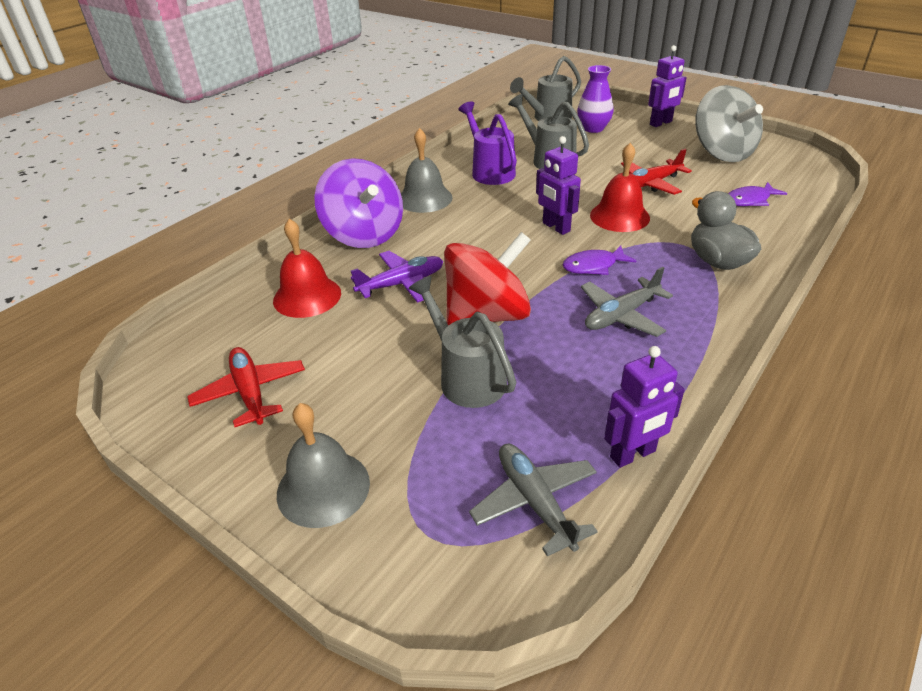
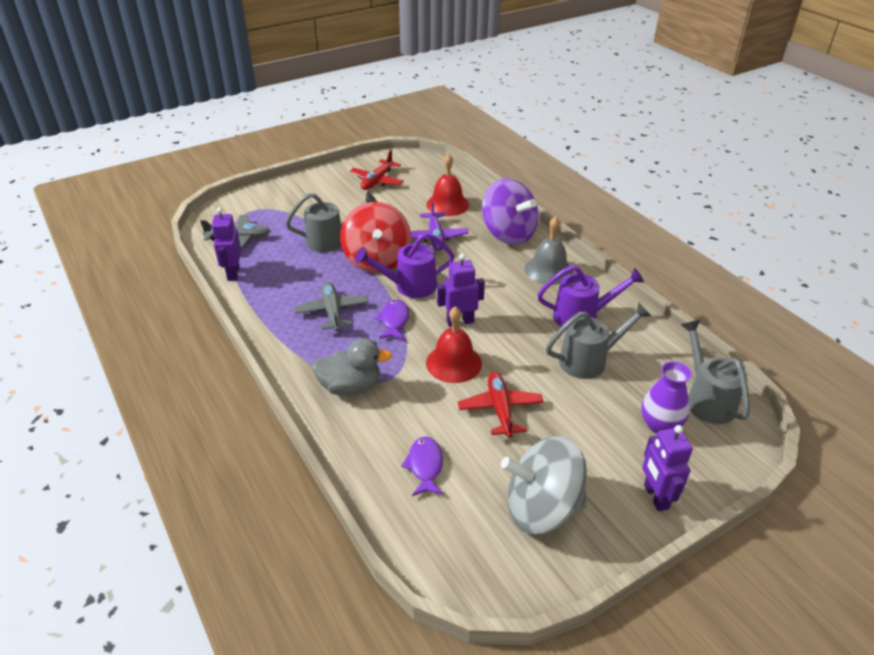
camera: 110 degrees right, 0 degrees up
(250, 392) = (377, 181): red plane -> red plane turned 120 degrees clockwise
(323, 488) = (300, 191): grey bell -> none
(364, 234) = (508, 234): purple spinning top -> purple spinning top turned 120 degrees counterclockwise
(523, 274) = (409, 286): none -> purple watering can

